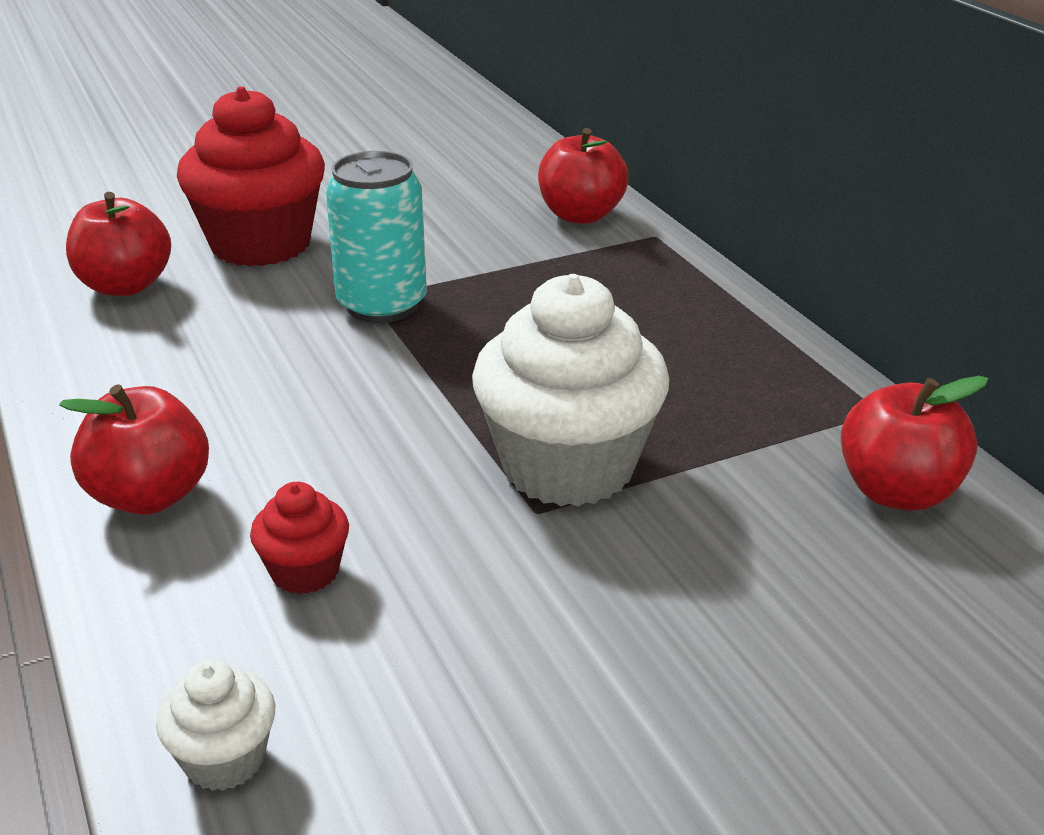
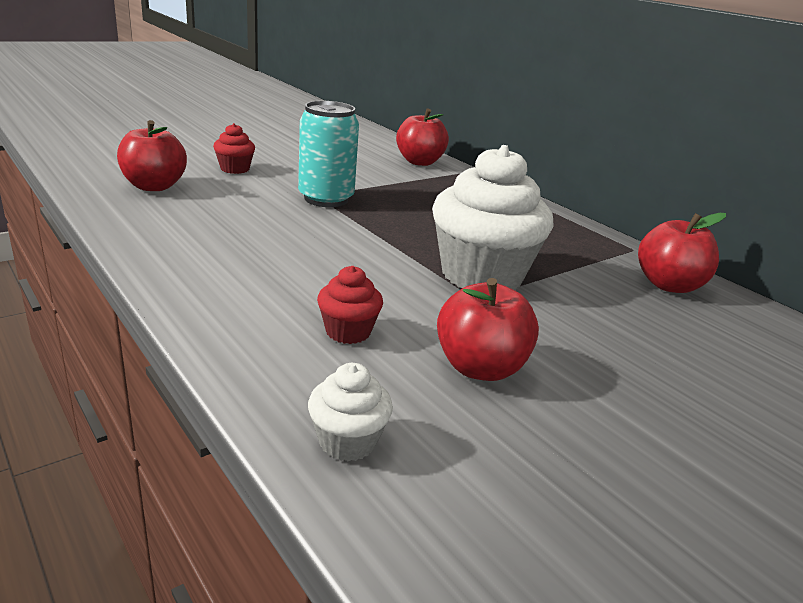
camera: 15 degrees left, 5 degrees down
(150, 496) = (221, 293): red apple -> red apple (480, 367)
(261, 244) = (235, 169): red cupcake -> red cupcake, size x0.46

